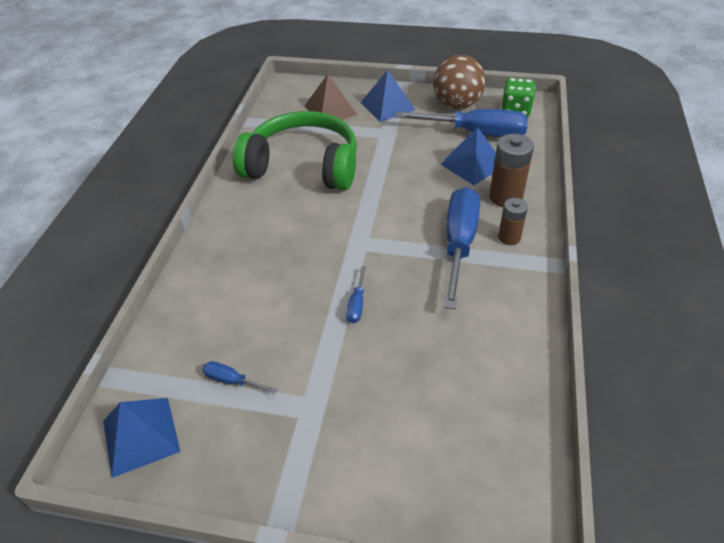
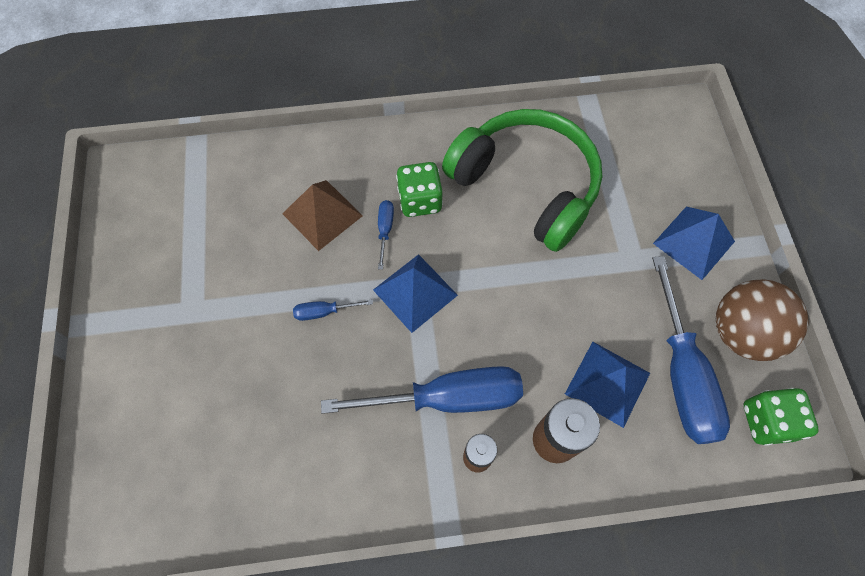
camera: 70 degrees right, 20 degrees up
(140, 436) = (143, 189): blue pyramid -> blue pyramid (415, 292)
(232, 381) = (208, 234): blue screwdriver -> blue screwdriver (385, 230)
(282, 224) = (420, 200): none -> green dice
(303, 166) = (526, 186): green headphones -> green headphones turned 45 degrees counterclockwise
(330, 110) = (652, 177): brown pyramid -> brown pyramid (322, 214)

